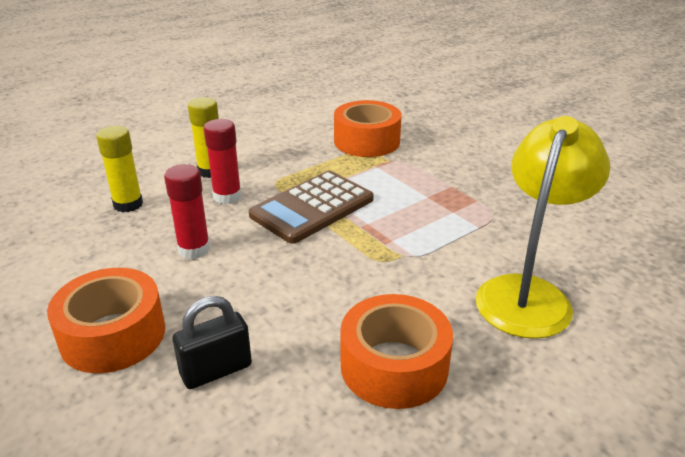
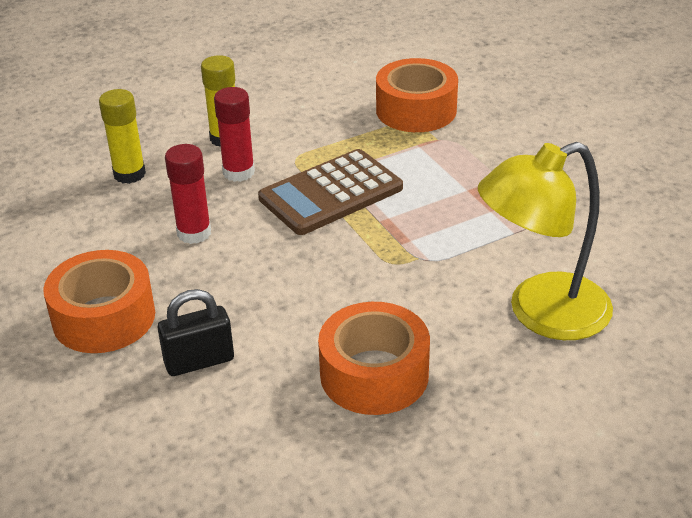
camera: 10 degrees right, 5 degrees up
(528, 293) = (541, 313): yellow lamp -> yellow lamp turned 150 degrees counterclockwise

